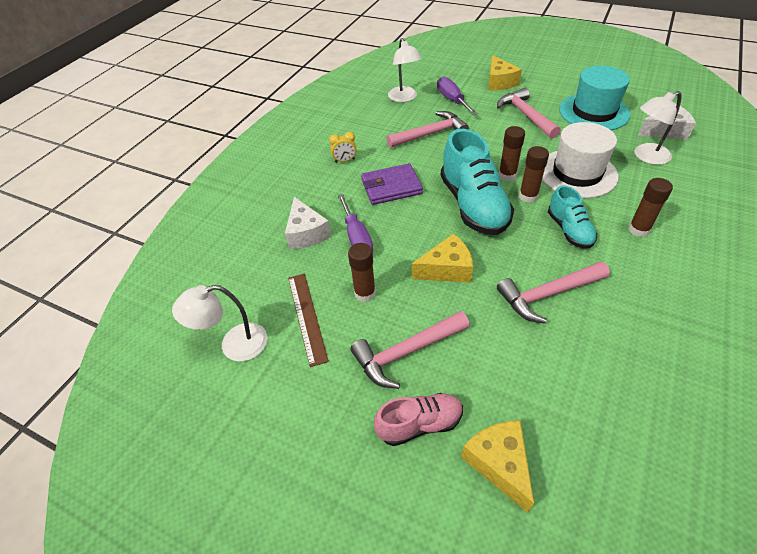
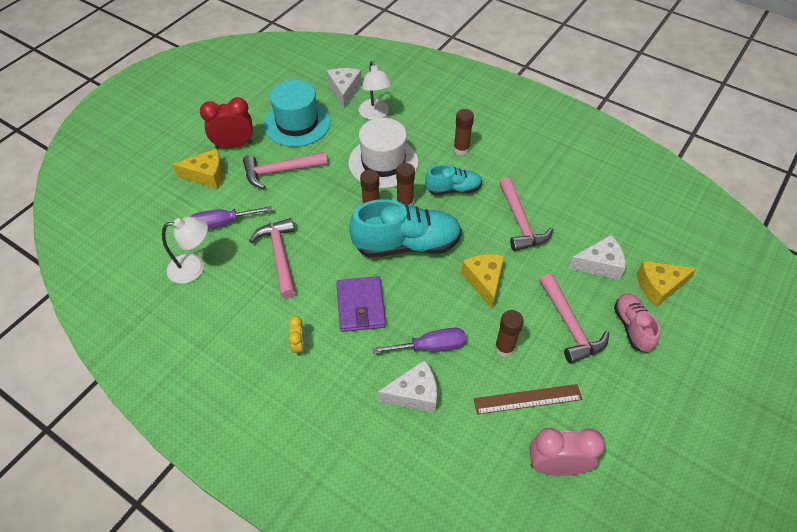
camera: 85 degrees left, 5 degrees up
(234, 345) = (556, 466): white lamp -> pink clock
(512, 384) = (599, 264): none -> white cheese
(542, 86) = (234, 145): none -> red clock

